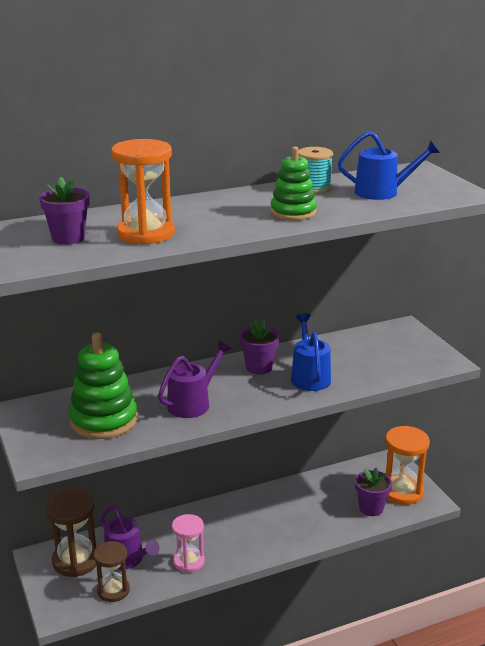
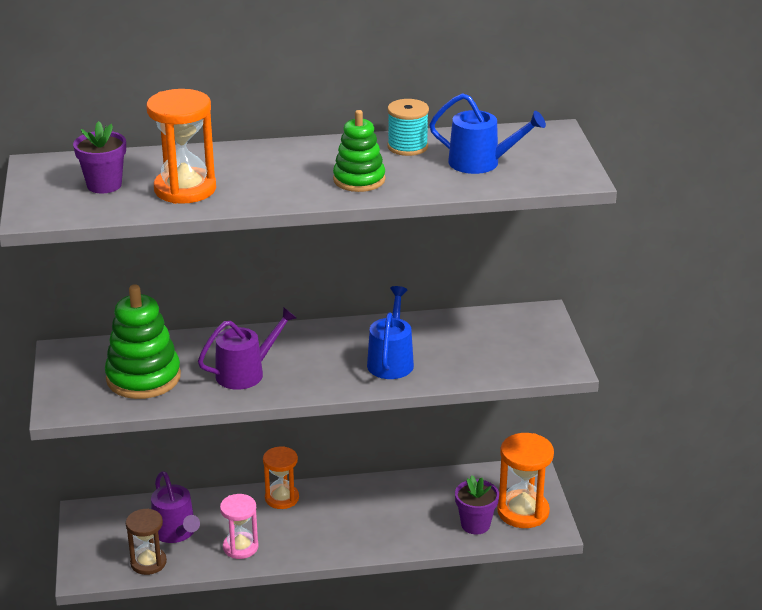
camera: 15 degrees right, 5 degrees up
(76, 560) = (121, 524): brown hourglass -> none
(205, 514) = (282, 498): none -> orange hourglass
(259, 367) = (341, 341): purple flower pot -> none

